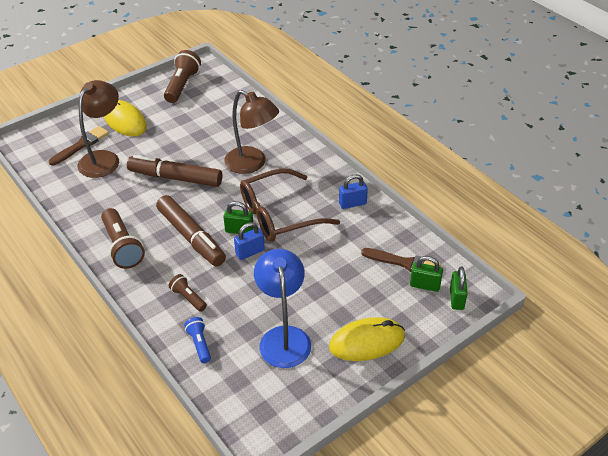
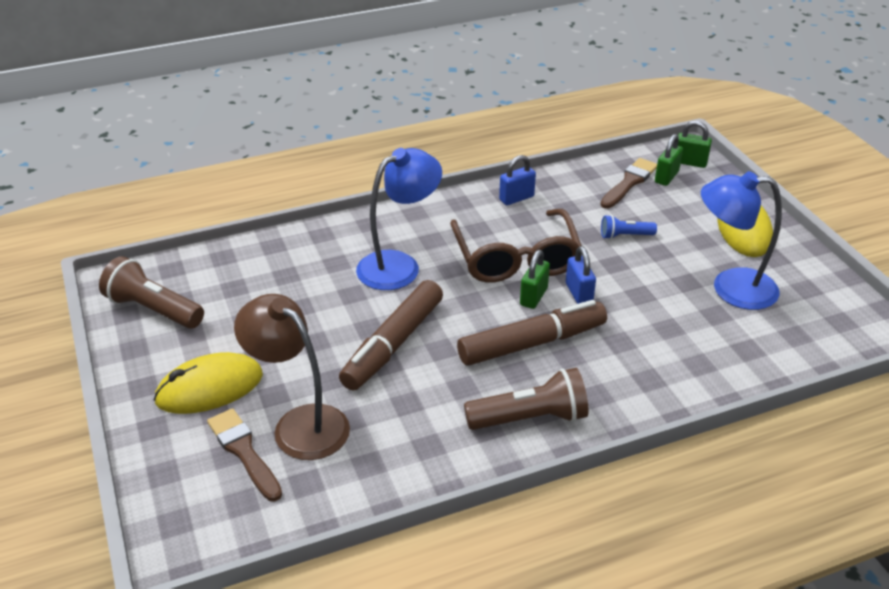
camera: 75 degrees left, 5 degrees down
(188, 298) = (651, 360): brown flashlight -> none
(199, 344) = (734, 359): blue flashlight -> blue flashlight (625, 236)
(252, 164) = (399, 265): brown lamp -> blue lamp
(352, 203) = (516, 198): blue padlock -> blue padlock turned 60 degrees clockwise

